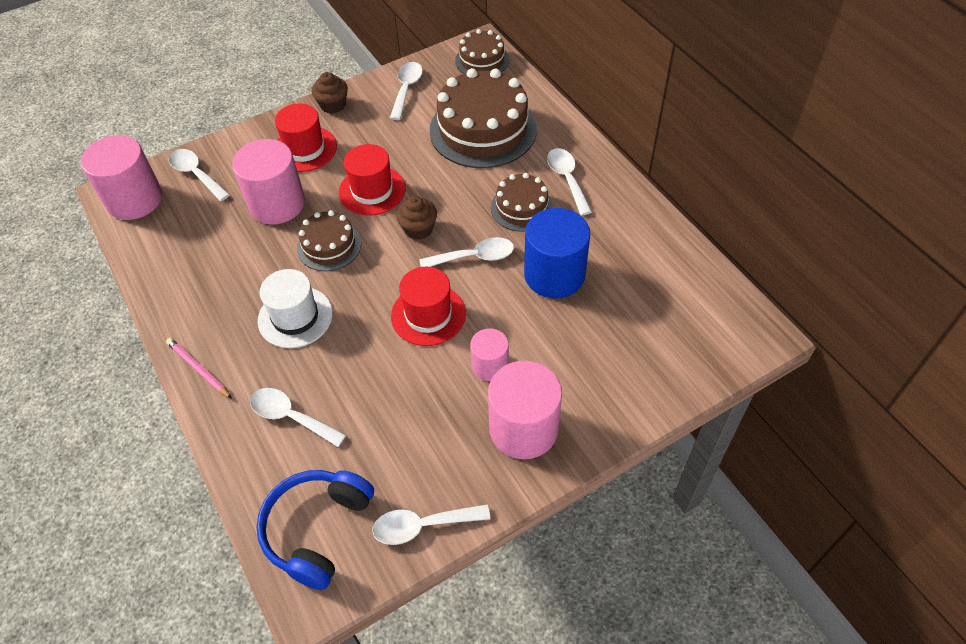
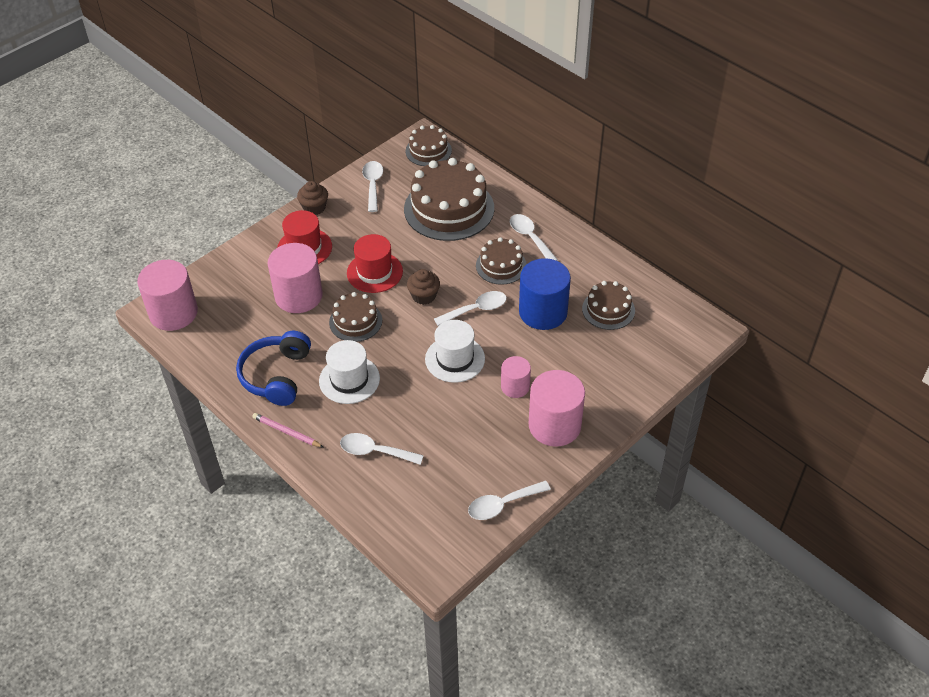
camera: 15 degrees left, 5 degrees down
(196, 174) = (219, 283): white spoon -> none
(317, 530) = (425, 523): blue headphones -> blue headphones (276, 375)
(428, 315) = (455, 359): red hat -> white hat
(637, 286) = (608, 309): none -> brown cake

